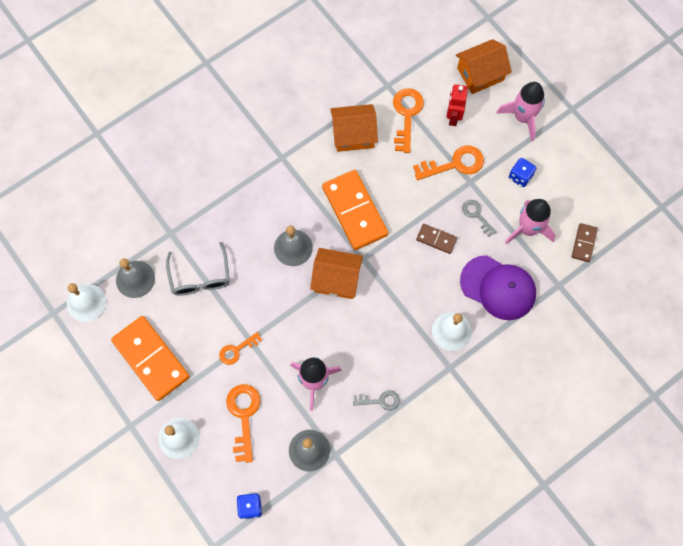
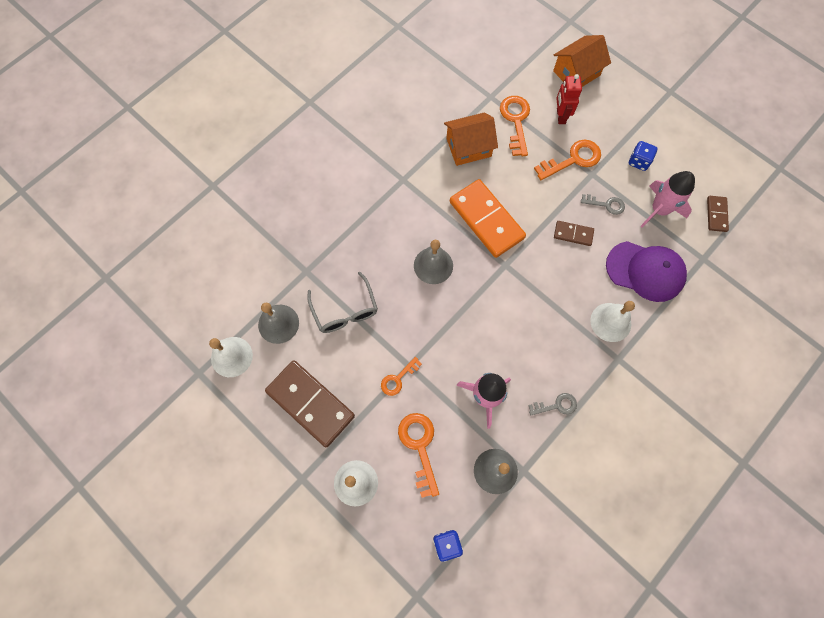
camera: 10 degrees left, 0 degrees up
(151, 359) = (310, 404): orange domino -> brown domino
(336, 279) = (484, 289): orange house -> none
(476, 215) = (606, 204): grey key -> grey key turned 150 degrees clockwise
(522, 117) = (626, 106): pink rocket -> none

